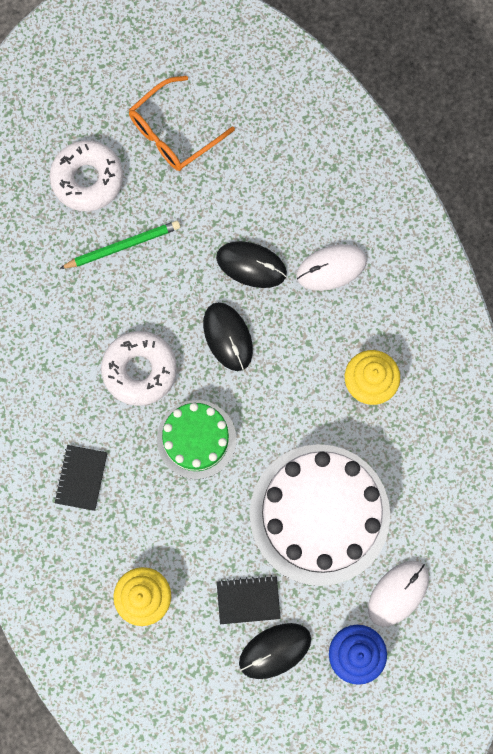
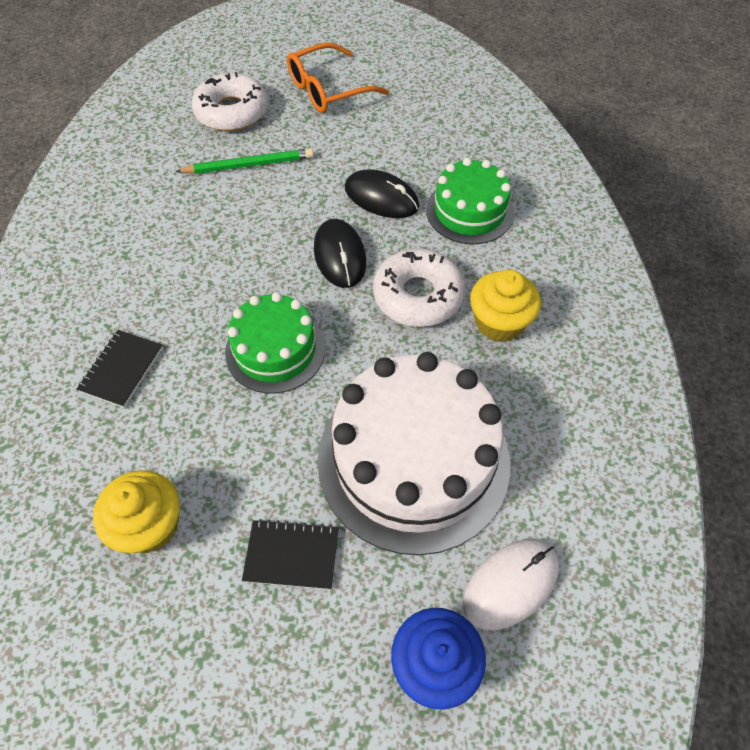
camera: 10 degrees right, 20 degrees down
(140, 370) = (230, 272): white donut -> white donut (418, 296)
(275, 650) = (313, 637): black mouse -> none
(331, 268) = (469, 211): white mouse -> green cake

